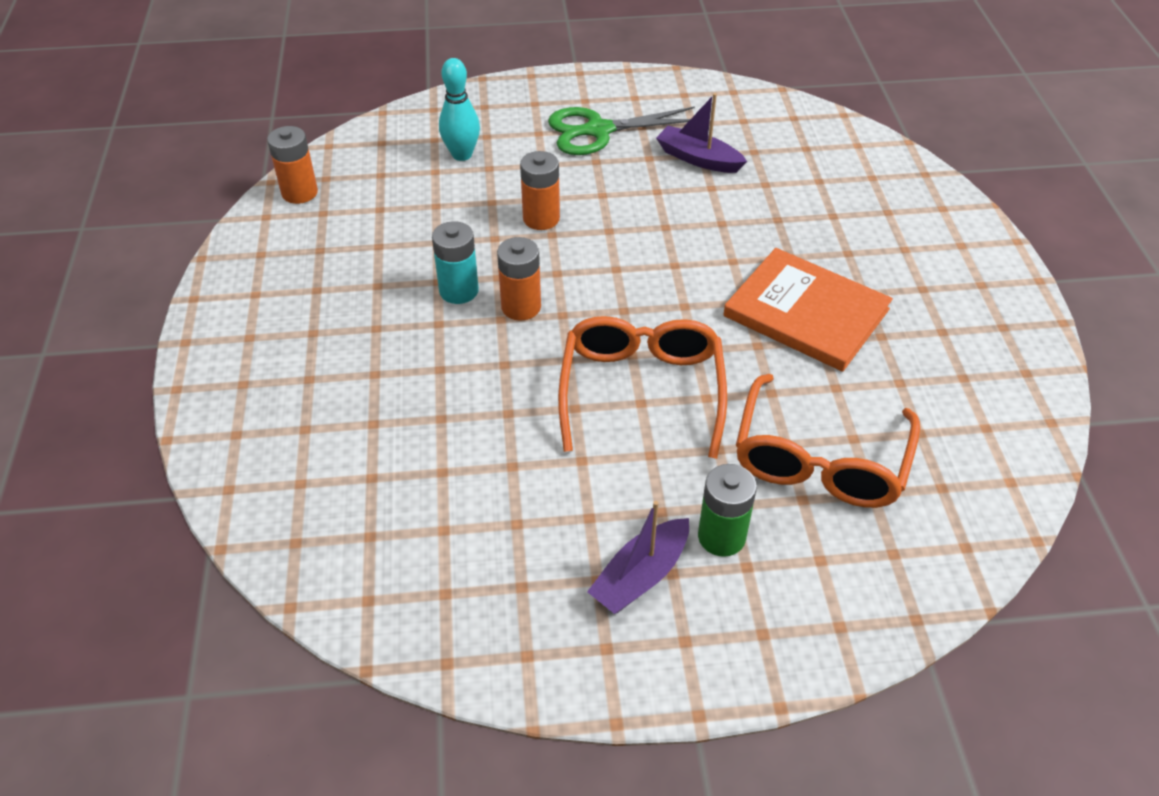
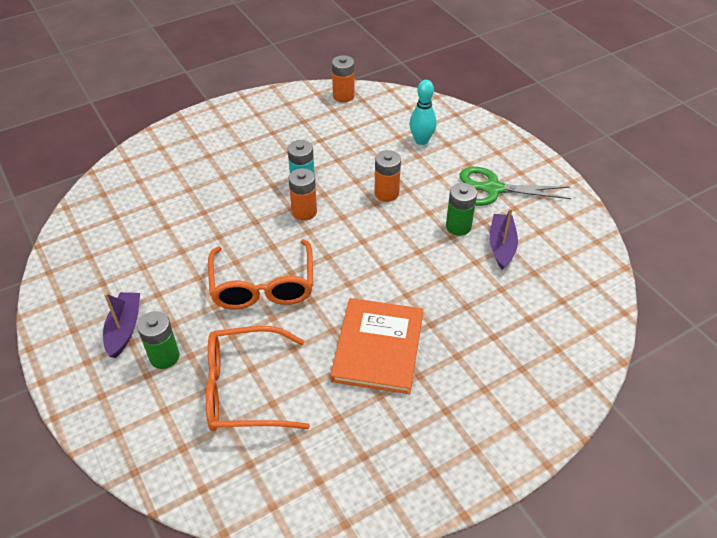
camera: 65 degrees right, 0 degrees up
(598, 131) = (492, 189): green scissors -> green scissors turned 45 degrees counterclockwise
(640, 576) = (124, 329): purple boat -> purple boat turned 75 degrees clockwise
(641, 390) = (263, 286): orange glasses -> orange glasses turned 105 degrees clockwise
(644, 180) = (458, 226): none -> green battery

